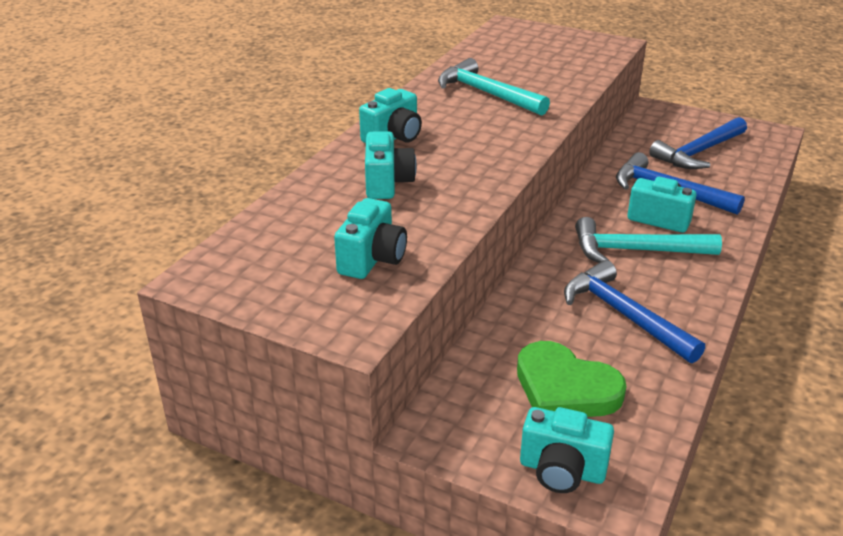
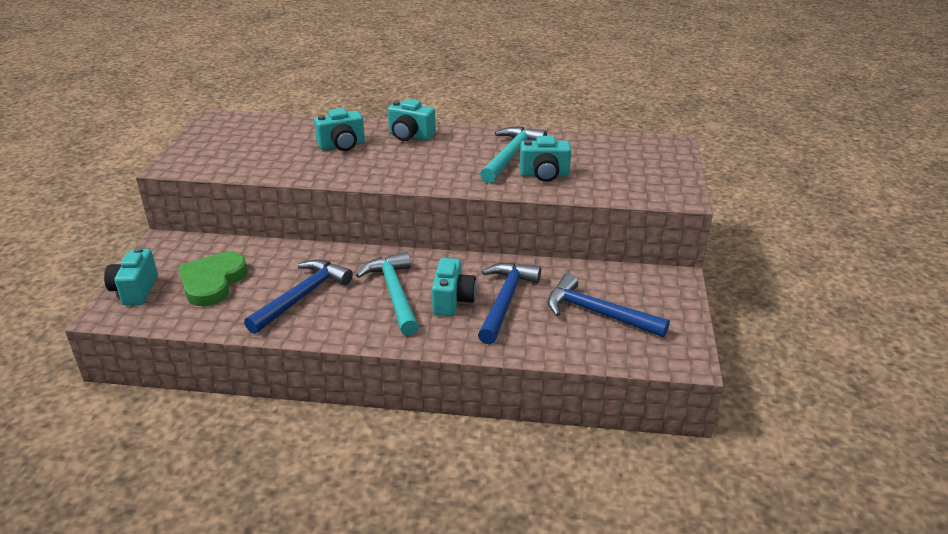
camera: 70 degrees right, 0 degrees up
(372, 259) = (246, 157): turquoise camera -> turquoise camera (544, 175)

